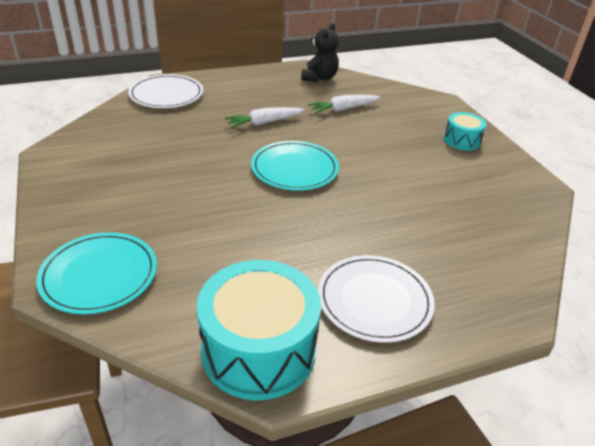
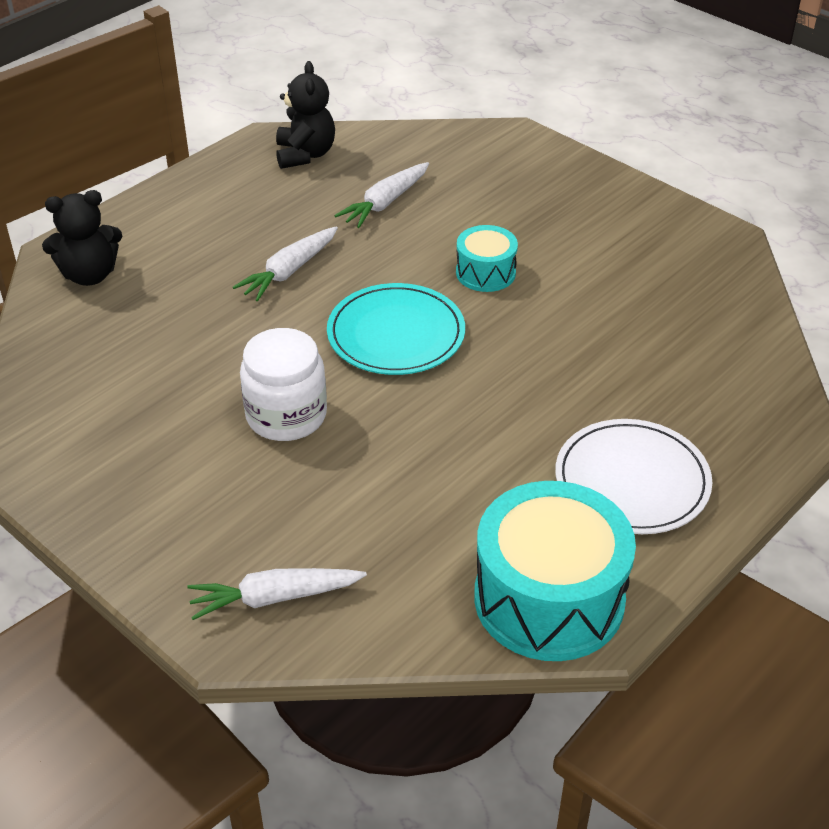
camera: 25 degrees left, 5 degrees up
(99, 275) = (275, 598): turquoise plate -> white carrot
(166, 94) = (89, 275): white plate -> black teddy bear
(198, 186) = (286, 415): none -> white jar
(462, 140) = (584, 199): turquoise drum -> turquoise drum (485, 272)

